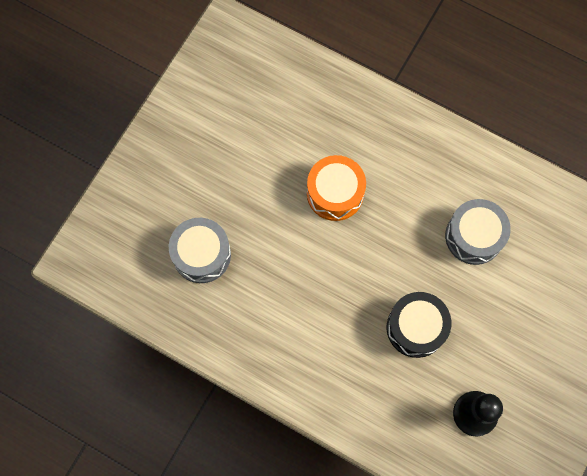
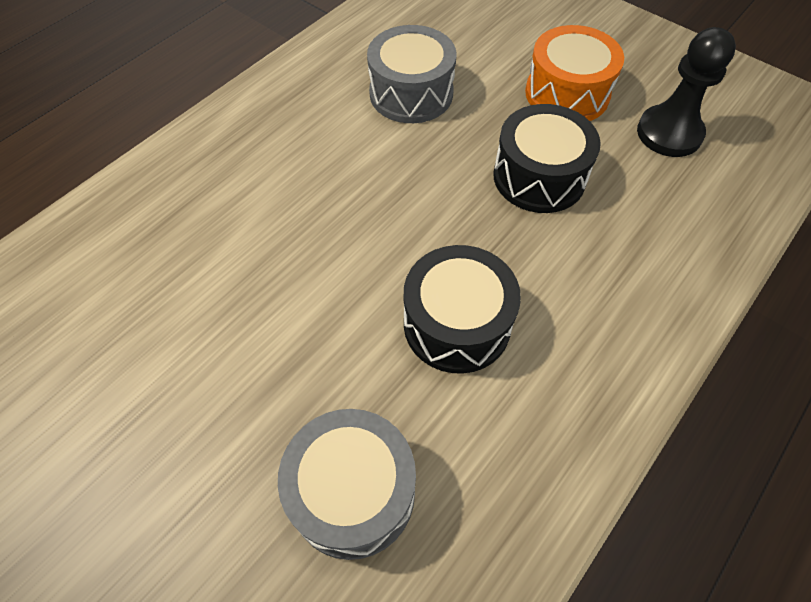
camera: 80 degrees left, 15 degrees down
(299, 290) = (457, 324): none -> black drum
(335, 193) = (295, 244): orange drum -> orange drum (567, 94)

